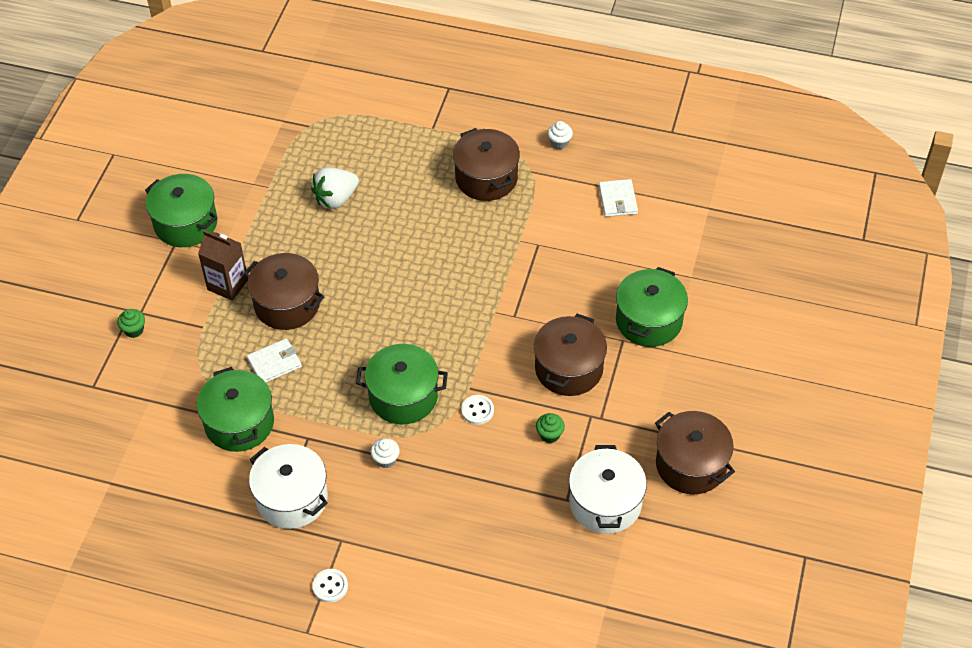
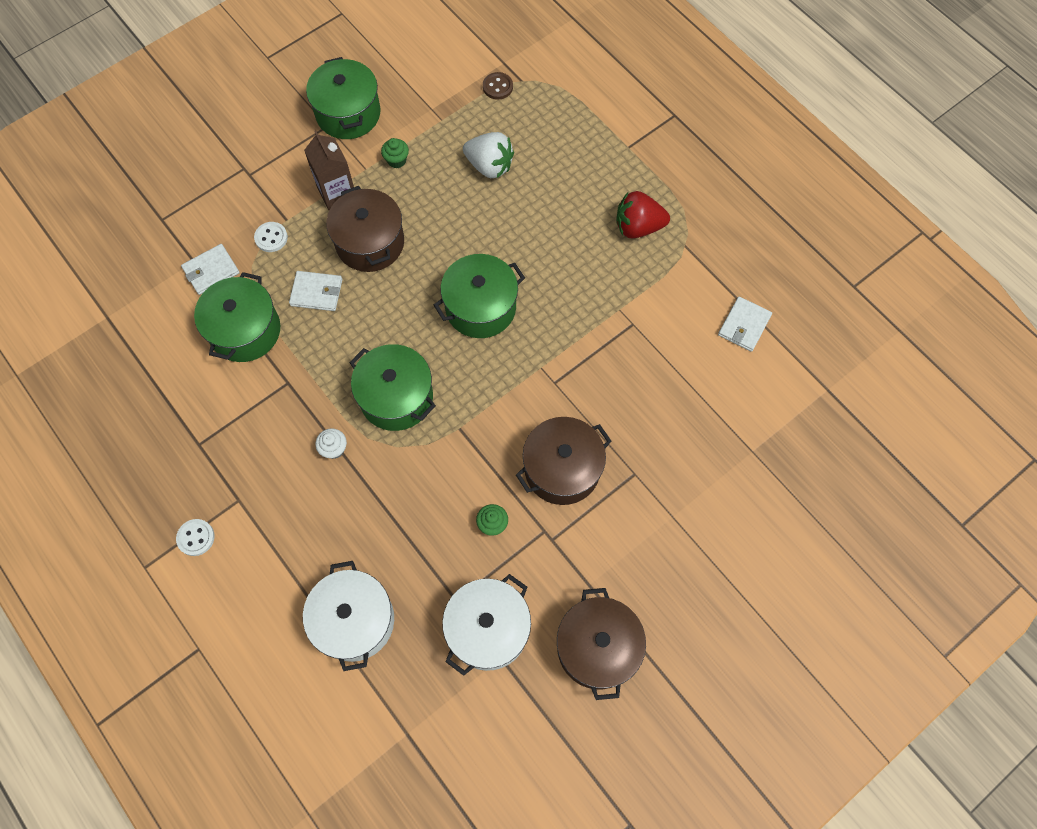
camera: 35 degrees right, 15 degrees up
(134, 330) = (232, 188): green cupcake -> green cupcake (396, 160)
(171, 398) = (211, 271): none -> white wallet
(292, 498) = (231, 431): white pot -> white pot (354, 620)
(293, 140) = (497, 87): none -> brown button
(336, 198) = (489, 166): white strawberry -> white strawberry turned 150 degrees counterclockwise
(477, 410) = (448, 455): white button -> white button (271, 238)
(486, 178) = (638, 227): brown pot -> red strawberry
(559, 143) = (734, 232): white cupcake -> none
(649, 321) = (675, 470): green pot -> green pot (480, 307)

